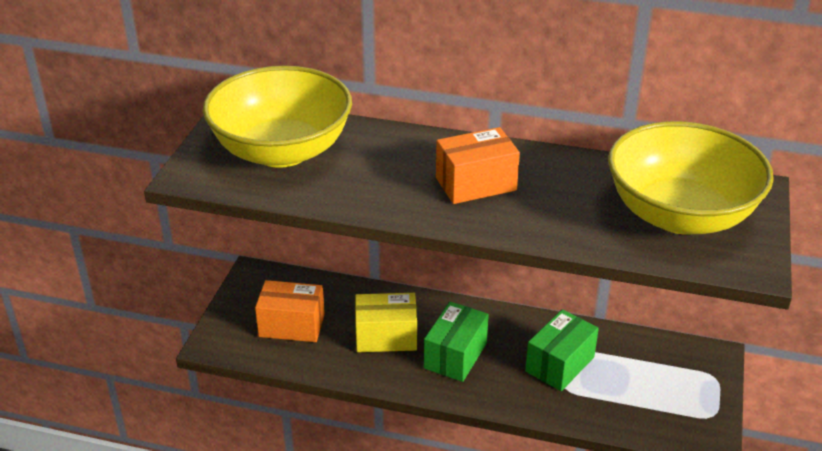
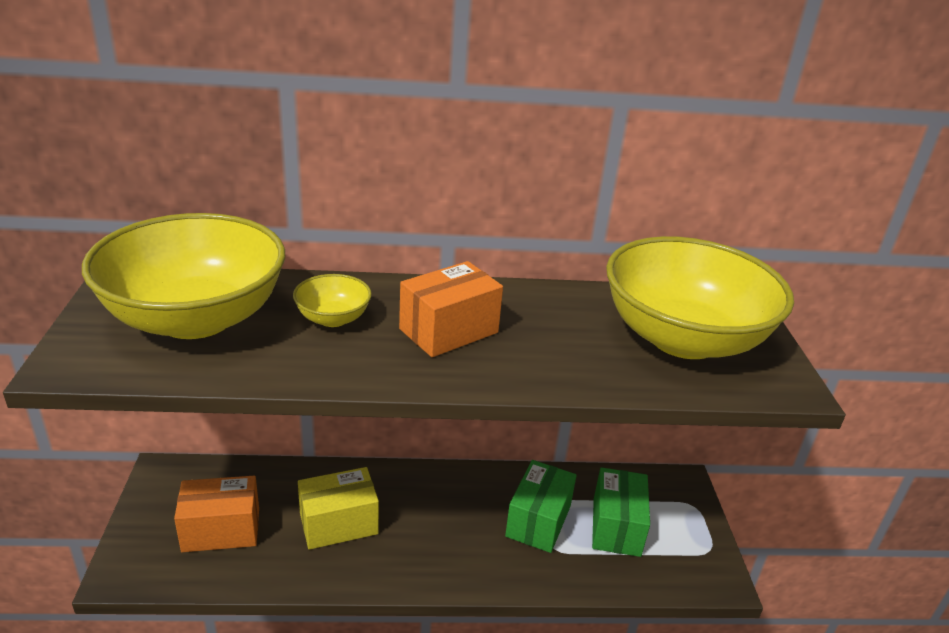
camera: 20 degrees left, 5 degrees down
(386, 163) = (333, 318): none -> yellow bowl
(455, 355) = (424, 532): green box -> green box (616, 527)

